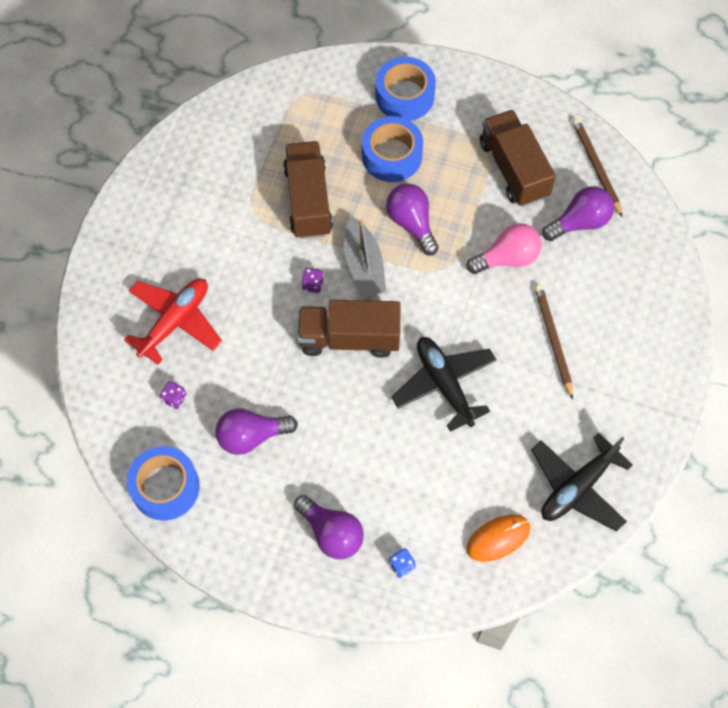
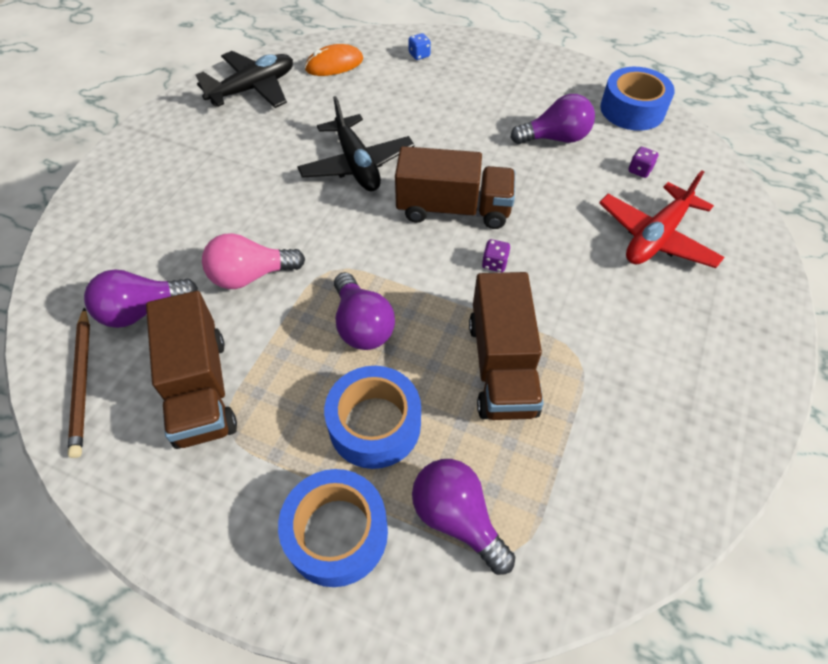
camera: 175 degrees left, 10 degrees down
(331, 533) = (477, 75): purple light bulb -> purple light bulb (457, 518)
(364, 265) = (430, 280): grey boat -> none
(553, 340) = (230, 193): brown pencil -> none

